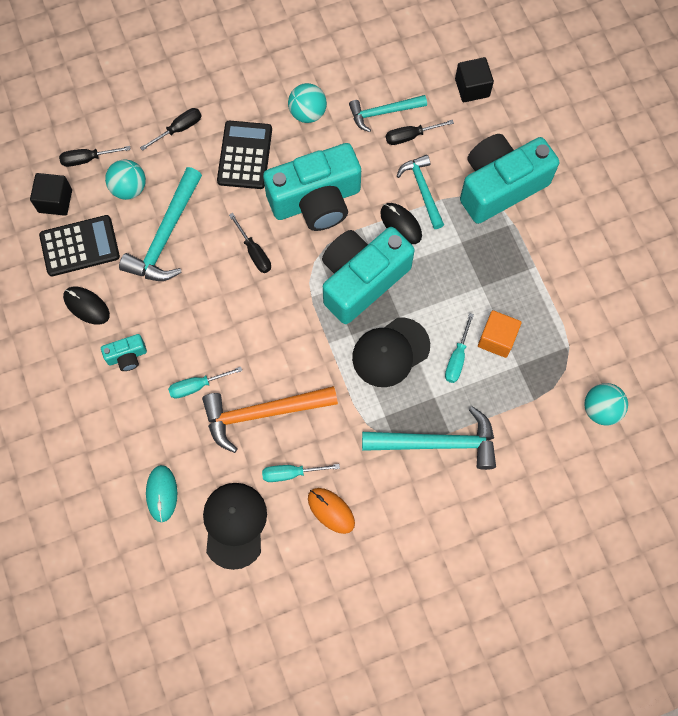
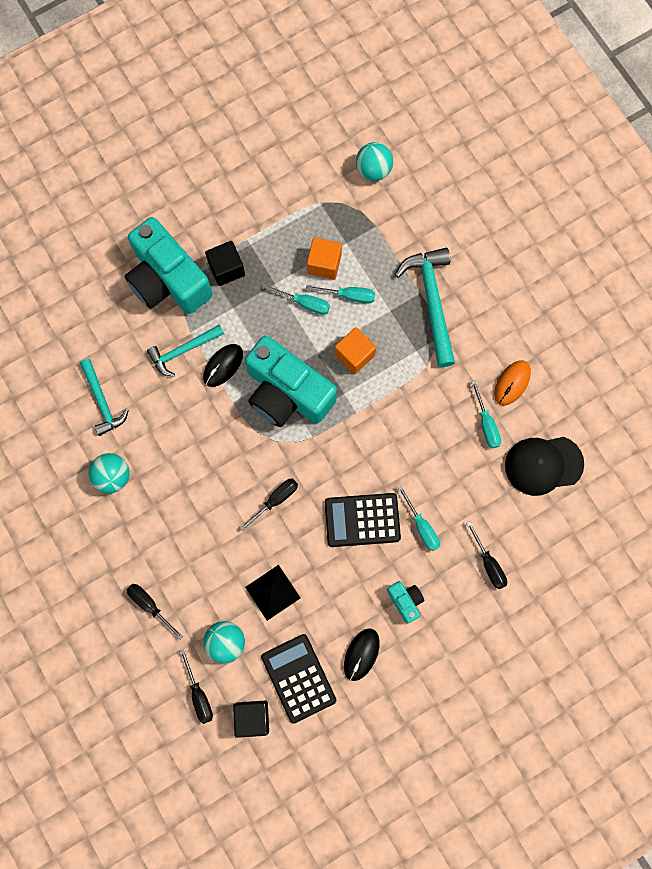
camera: 100 degrees left, 5 degrees up
(162, 493) = (530, 537): turquoise mouse -> none
(165, 236) = (272, 592): turquoise hammer -> black pyramid
(245, 155) = (170, 531): black calculator -> black calculator (362, 520)
(262, 413) = (435, 461): orange hammer -> none
(316, 200) = (210, 450): turquoise camera -> none
(390, 352) = (354, 355): black cap -> orange cube
(410, 136) = (125, 371): black screwdriver -> black screwdriver (489, 564)
(455, 312) = (304, 303): none -> turquoise screwdriver
(472, 88) = (62, 320): black cube -> black cube (226, 269)

